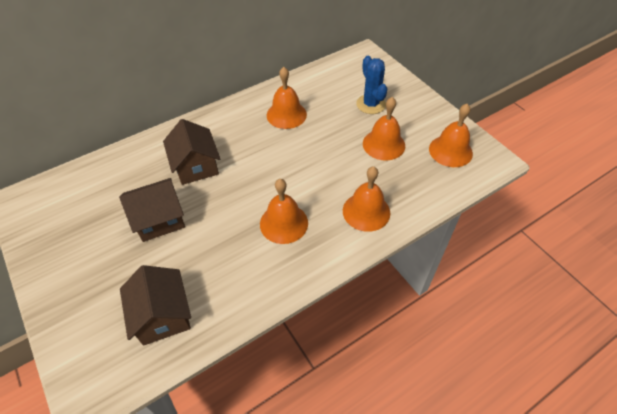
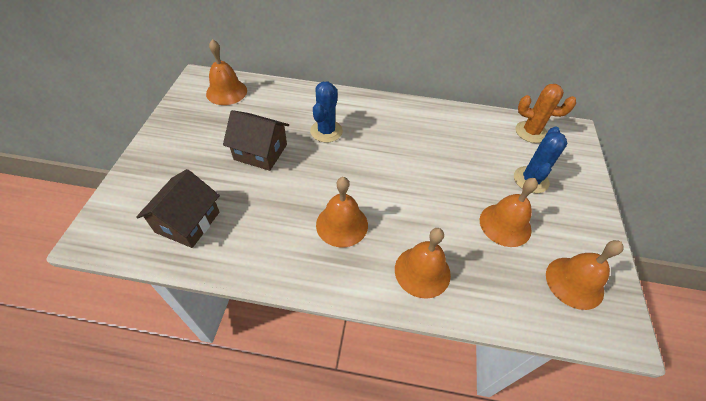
camera: 40 degrees right, 0 degrees up
(196, 166) = (326, 131): brown house -> blue cactus
(286, 114) = (440, 138): orange bell -> orange bell (226, 92)
(340, 71) = (531, 132): none -> orange cactus

